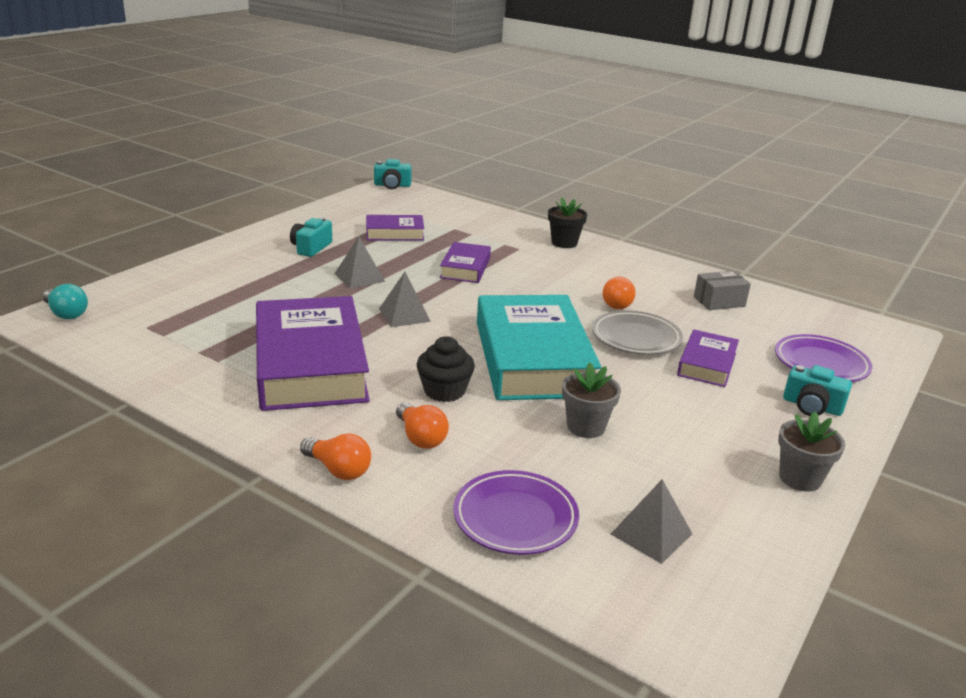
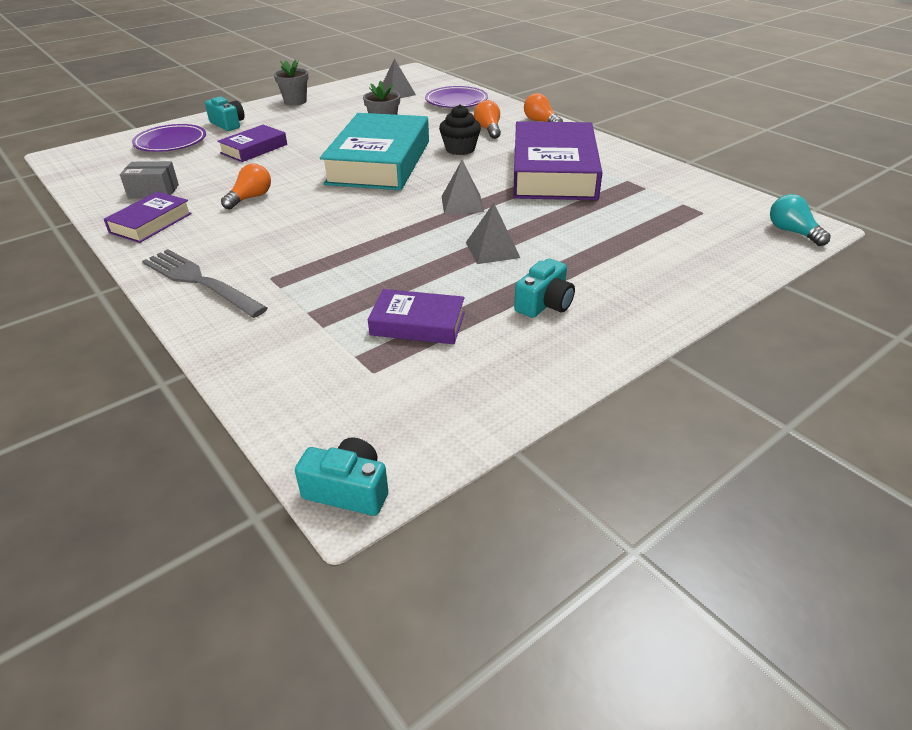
camera: 160 degrees left, 10 degrees up
(465, 268) = (364, 252): purple book -> purple book (151, 223)
(564, 243) = (200, 281): black flower pot -> grey fork
(636, 338) = (279, 169): grey plate -> none

